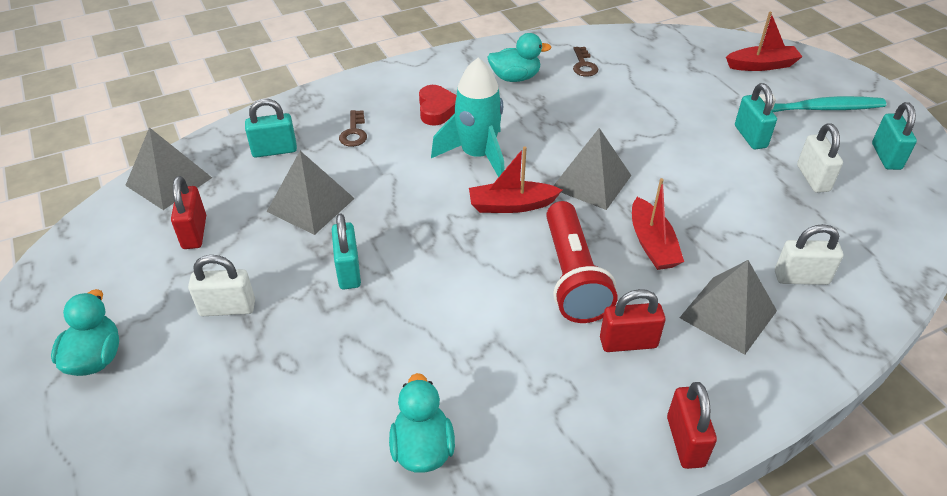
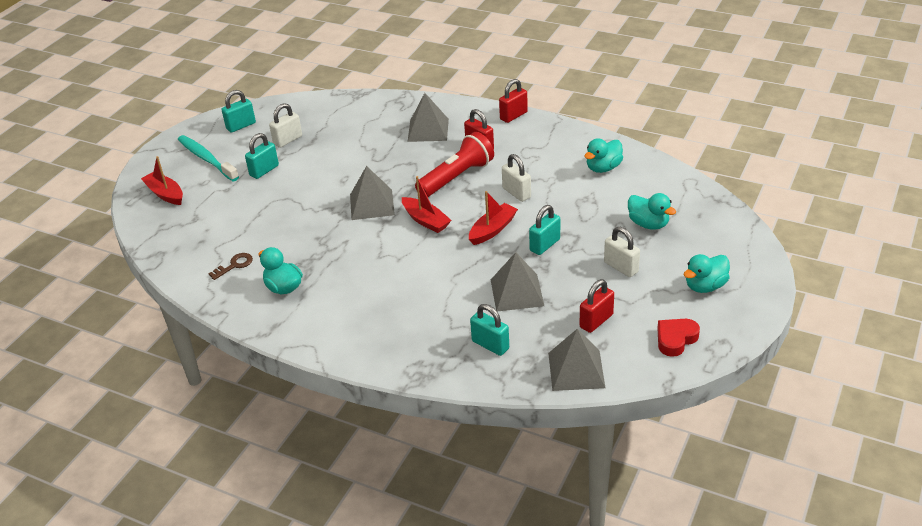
camera: 125 degrees left, 5 degrees down
(252, 397) = (648, 224): none -> turquoise duck
(354, 132) = (430, 322): brown key -> none
(437, 109) = (362, 301): red heart -> red heart (675, 339)
(477, 156) = (394, 256): turquoise rocket -> none
(652, 244) = (403, 165): red boat -> red boat (492, 230)
(801, 278) = (379, 121): white padlock -> white padlock (516, 193)

